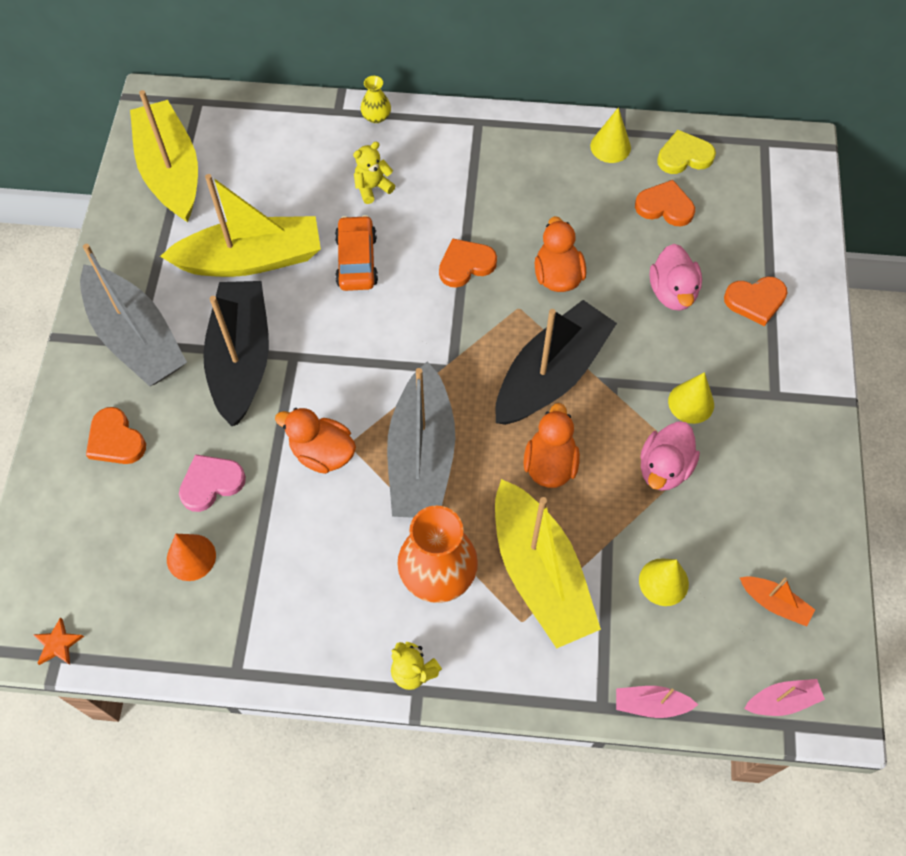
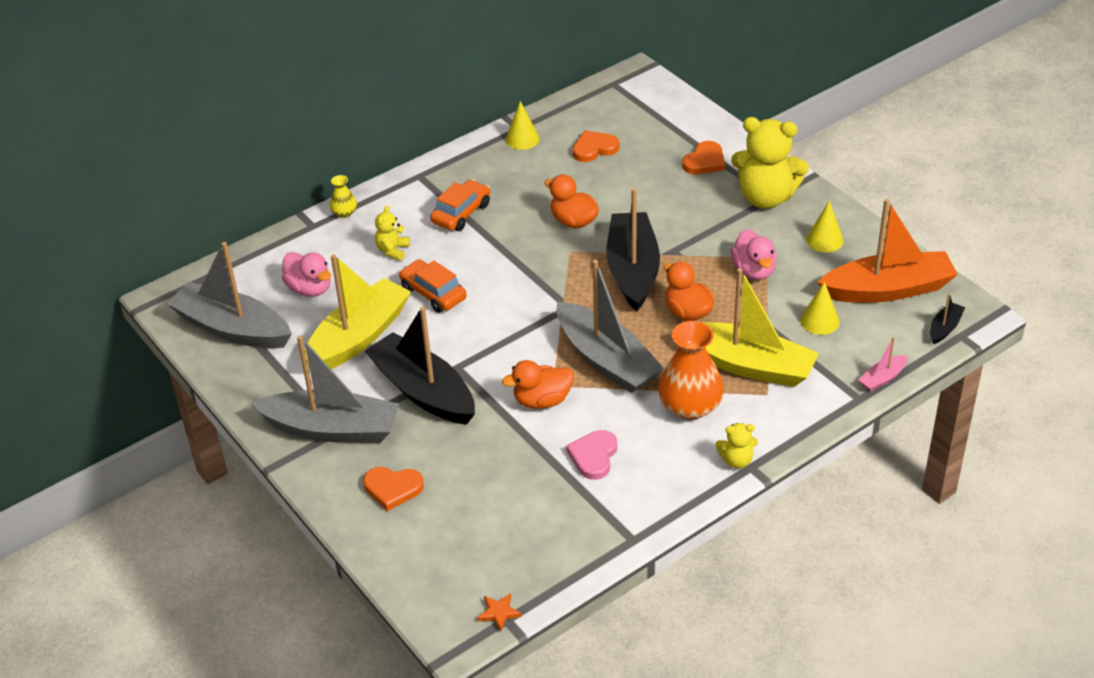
camera: 40 degrees left, 20 degrees down
(171, 171) = (232, 328): yellow boat -> grey boat
(191, 557) = (527, 508): orange cone -> none
(211, 483) = (490, 464): pink heart -> pink heart (593, 456)
(465, 265) = (508, 251): orange heart -> none
(470, 191) = (461, 213): none -> orange car
(672, 292) = (652, 187): pink duck -> pink duck (310, 289)
(684, 156) = (574, 117): yellow heart -> none
(691, 403) = (730, 231): yellow cone -> yellow cone (824, 240)
(770, 391) = (766, 197): none -> yellow teddy bear
(774, 603) = (888, 289): orange boat -> orange boat, size x2.33
(782, 701) = (944, 328): pink boat -> black boat

